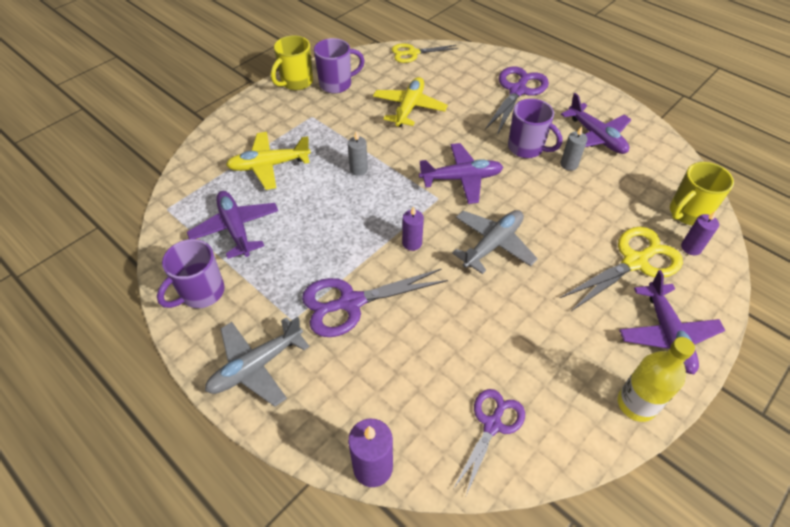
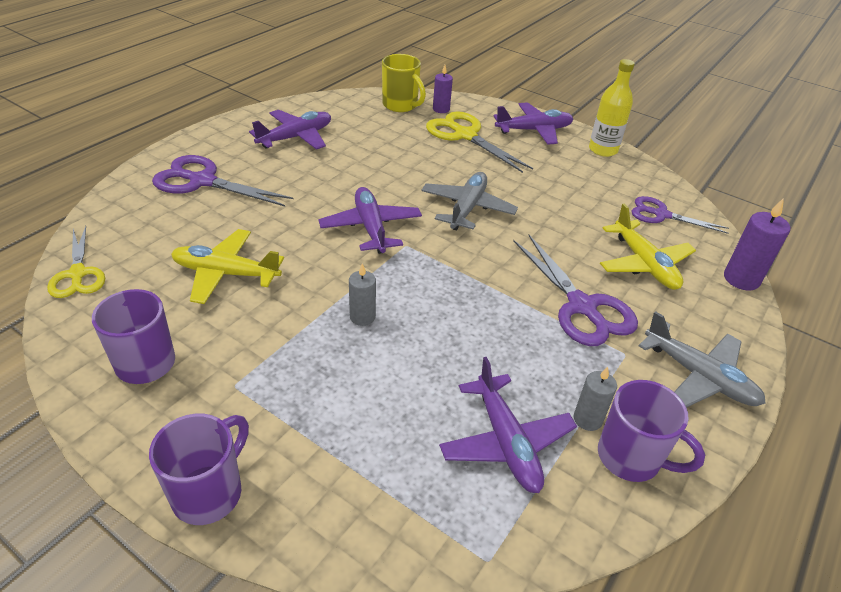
camera: 100 degrees left, 10 degrees down
(236, 228) = (506, 442): purple plane -> purple plane turned 75 degrees counterclockwise
(269, 165) = (362, 424): yellow plane -> yellow plane (644, 264)
(296, 82) = (124, 422): yellow mug -> none
(412, 243) = (482, 264): purple candle -> none
(493, 244) = (467, 208): grey plane -> grey plane turned 75 degrees clockwise
(526, 148) = (315, 180): purple mug -> purple mug (209, 492)
(569, 164) = (341, 156): grey candle -> grey candle (587, 419)

